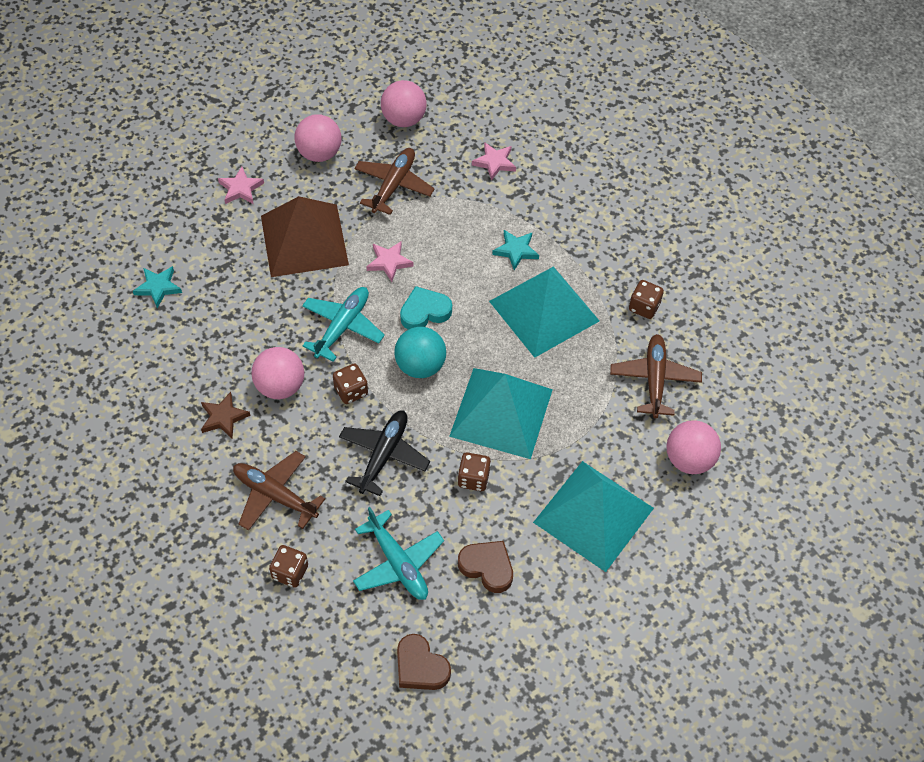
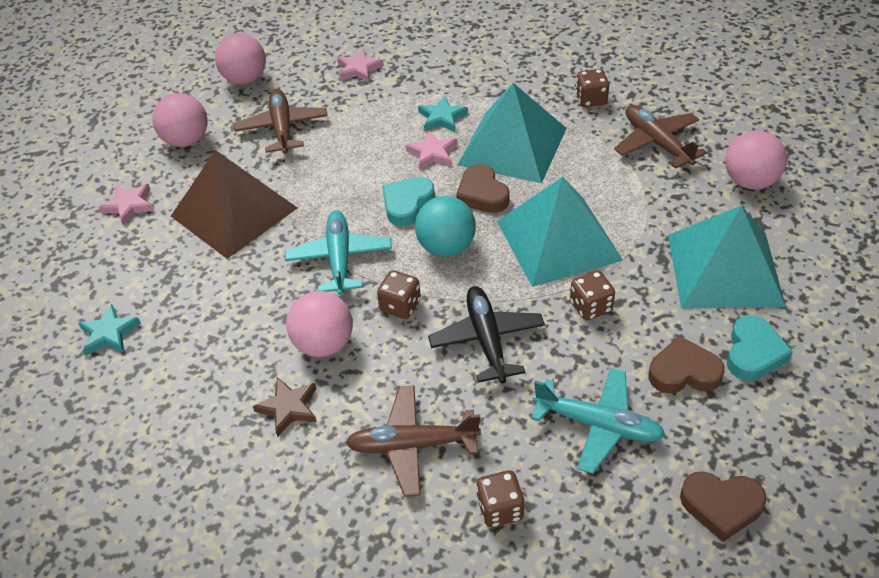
camera: 30 degrees left, 10 degrees down
(389, 262) = (335, 185): pink star -> pink star (432, 153)
(484, 338) = (482, 194): none -> brown heart
(547, 587) = (753, 353): none -> turquoise heart

